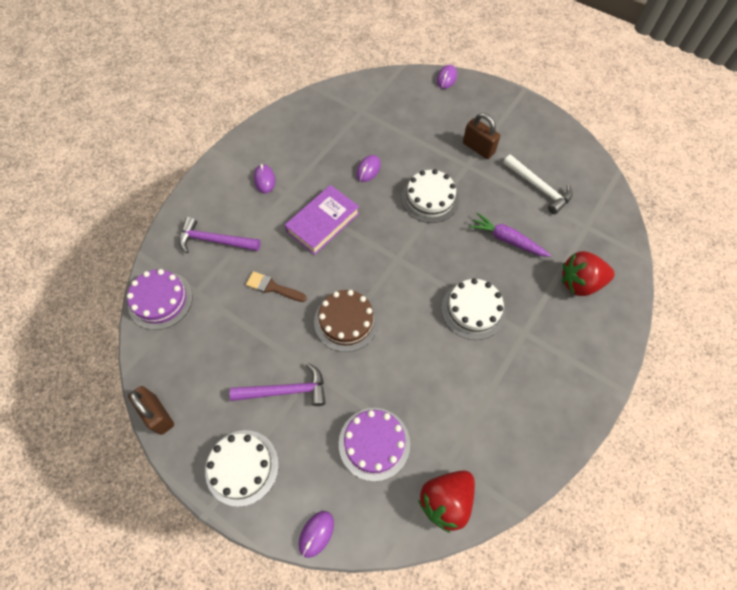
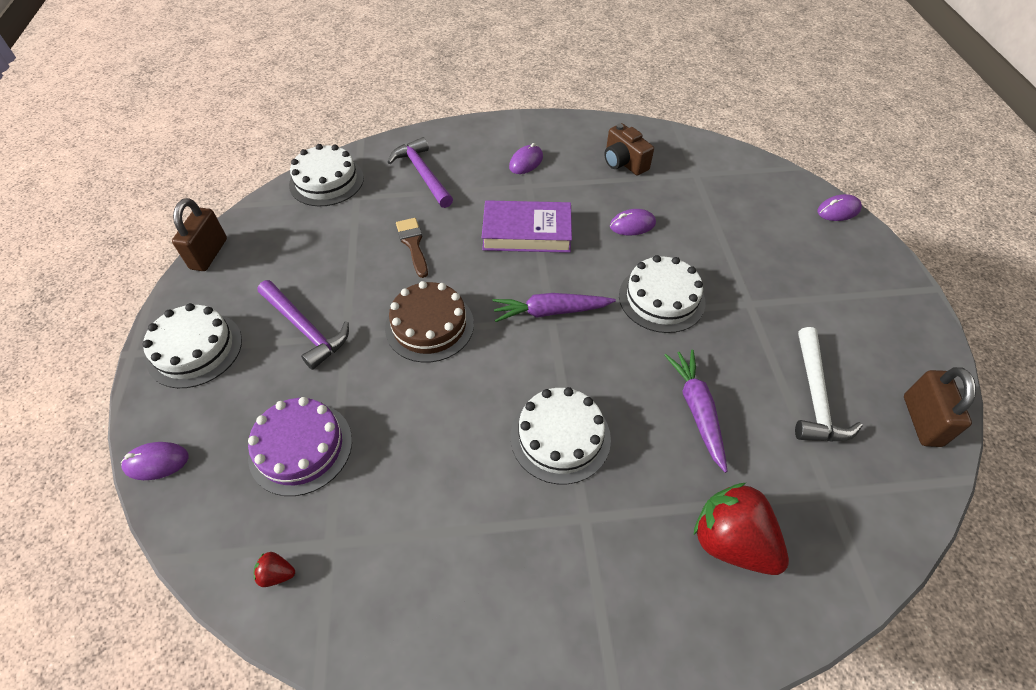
camera: 50 degrees right, 10 degrees down
(160, 300) = (326, 181): purple cake -> white cake
(317, 134) = (624, 162): none -> brown camera
(391, 255) = (550, 312): none -> purple carrot
(446, 500) = (277, 574): red strawberry -> red strawberry, size x0.41
(478, 148) = (786, 298): brown padlock -> brown padlock (921, 421)

